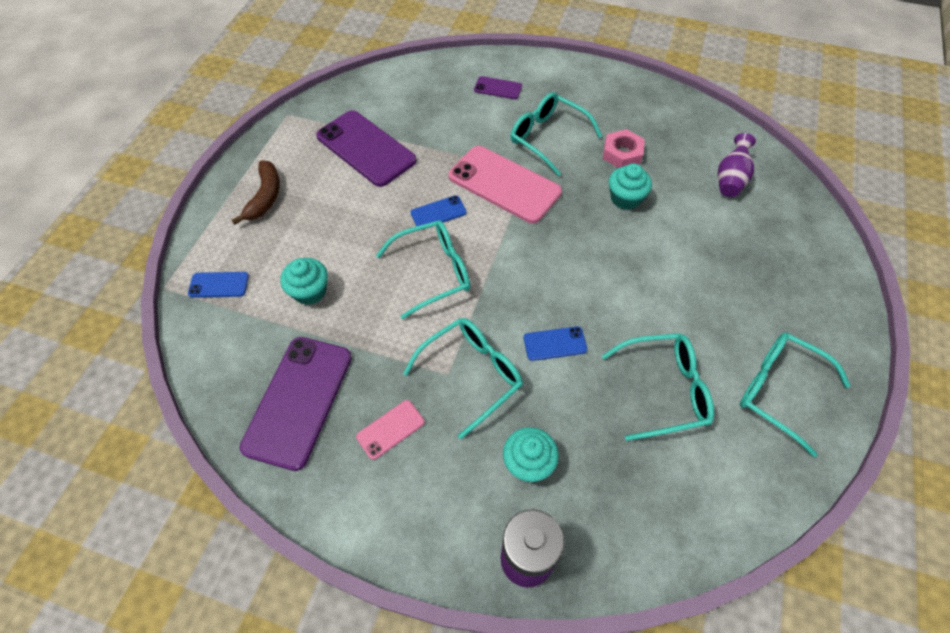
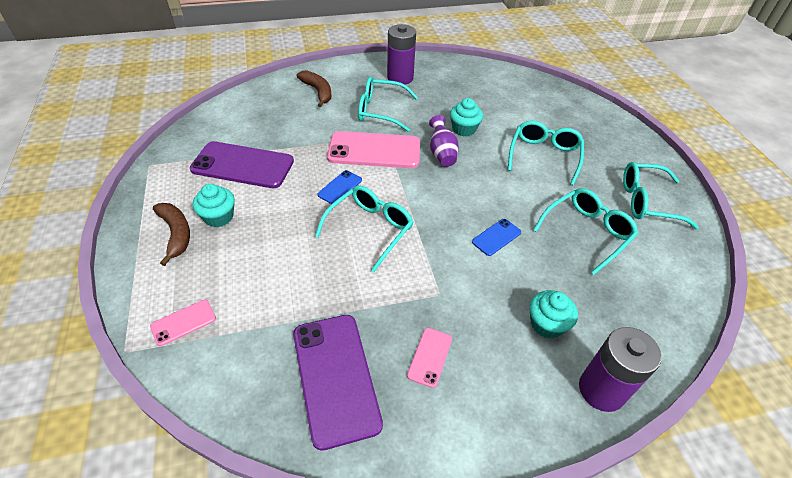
camera: 35 degrees left, 10 degrees down
(219, 285) = (183, 322): blue phone -> pink phone
(310, 291) = (277, 288): turquoise cupcake -> turquoise cupcake (219, 217)
(472, 374) = (457, 285): turquoise glasses -> turquoise glasses (544, 156)
(498, 88) = (318, 91): purple phone -> brown banana
(603, 102) = (400, 78): none -> purple battery
(622, 153) = (438, 103): pink nut -> none
(730, 179) = (516, 95): purple vase -> purple vase (442, 153)

